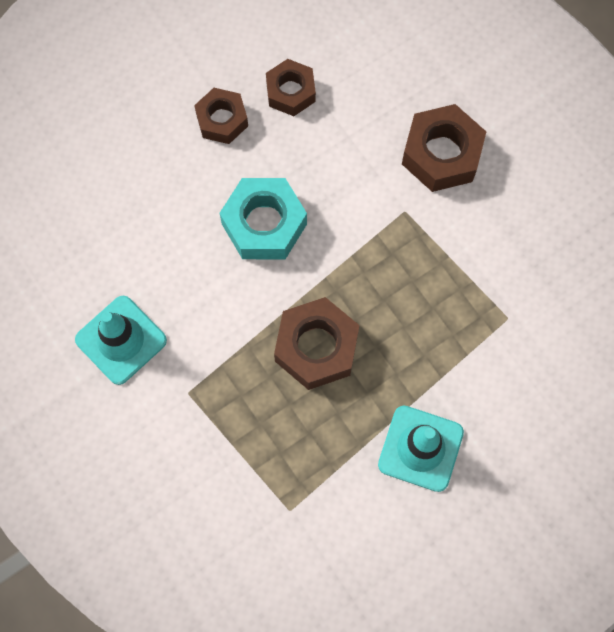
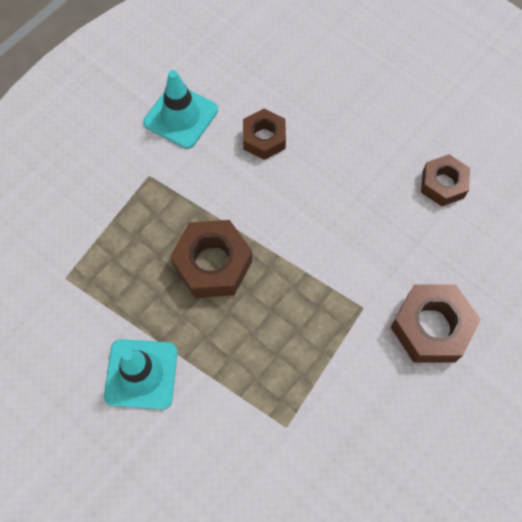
camera: 75 degrees right, 5 degrees down
(222, 120) = (396, 138): brown nut -> brown nut (264, 138)
(264, 224) = (312, 194): turquoise nut -> none

